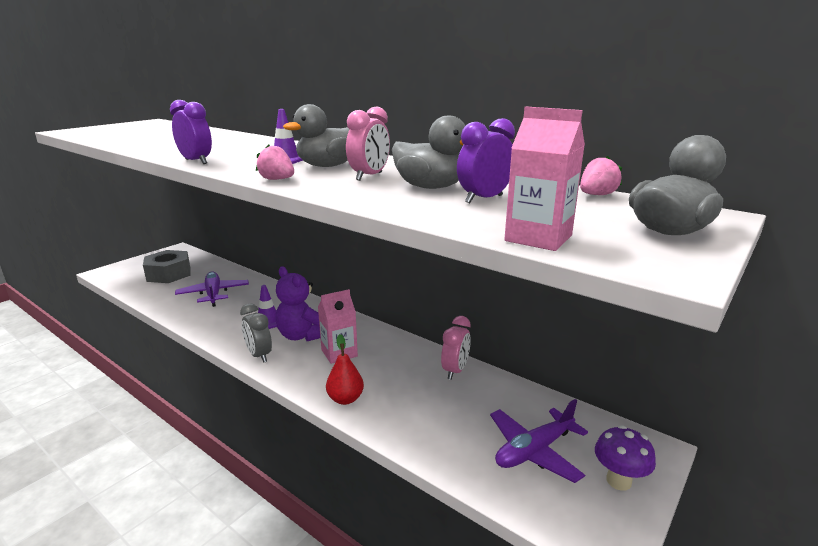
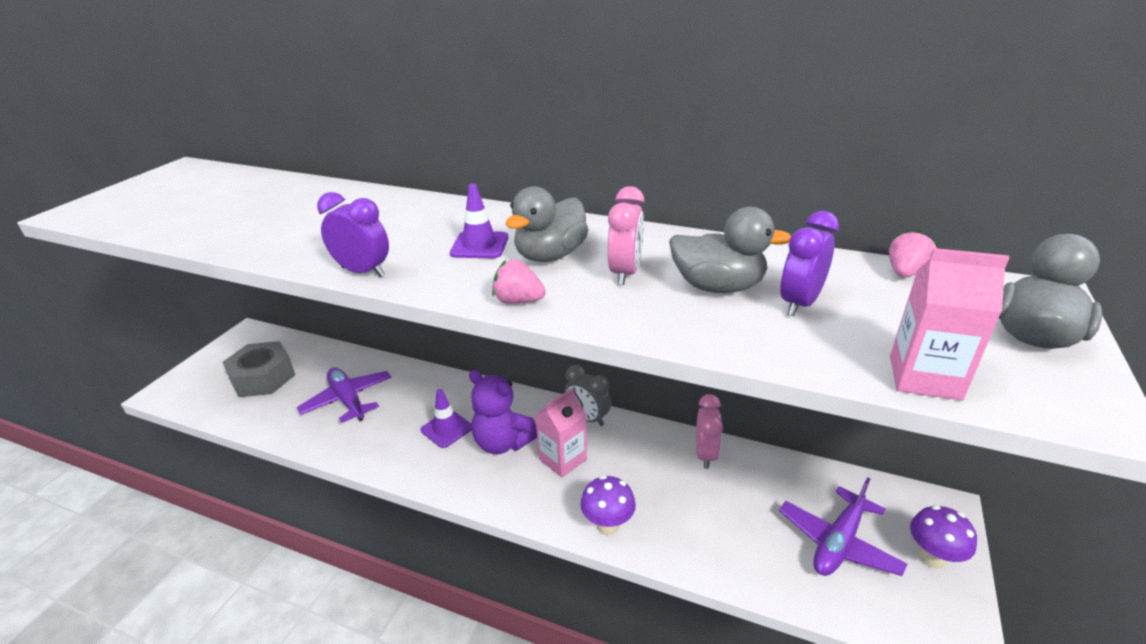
camera: 15 degrees left, 10 degrees up
(259, 355) = (467, 485): grey clock -> grey clock (587, 418)
(345, 399) = (607, 525): red pear -> purple mushroom

